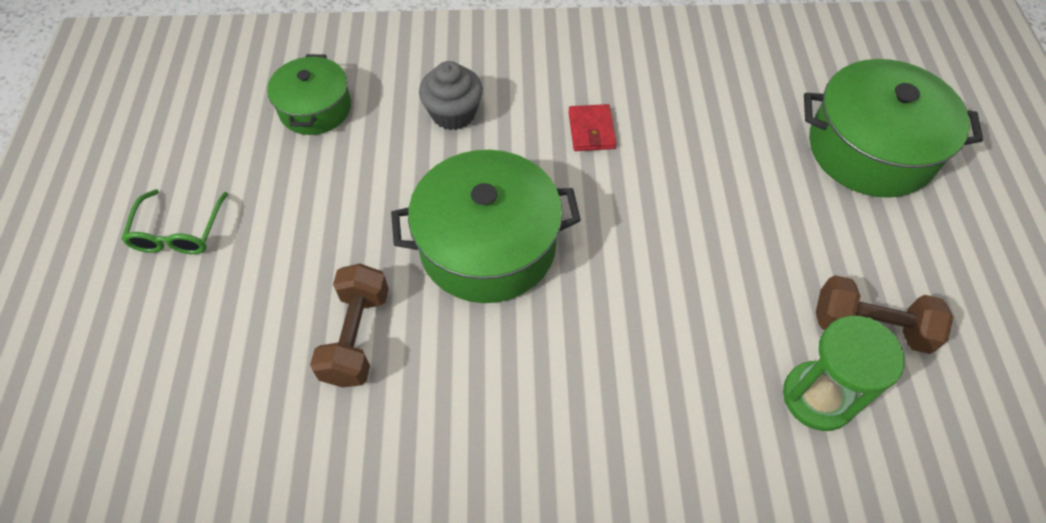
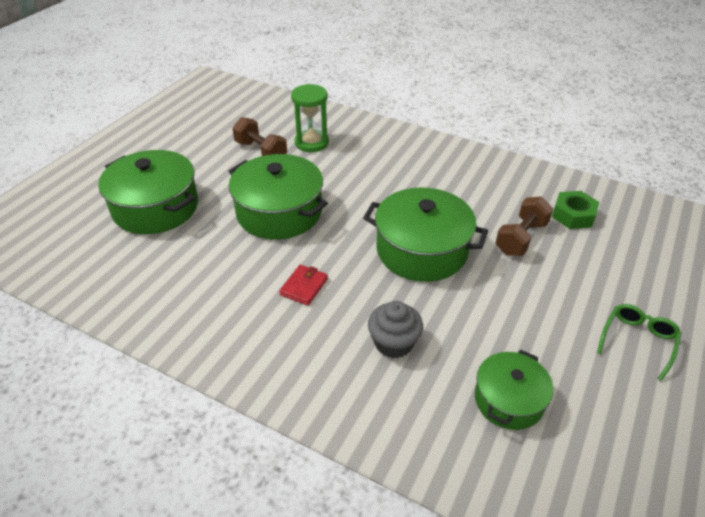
camera: 150 degrees left, 15 degrees down
(281, 435) = (573, 215): none -> green nut
(717, 217) = (279, 212): none -> green pot

